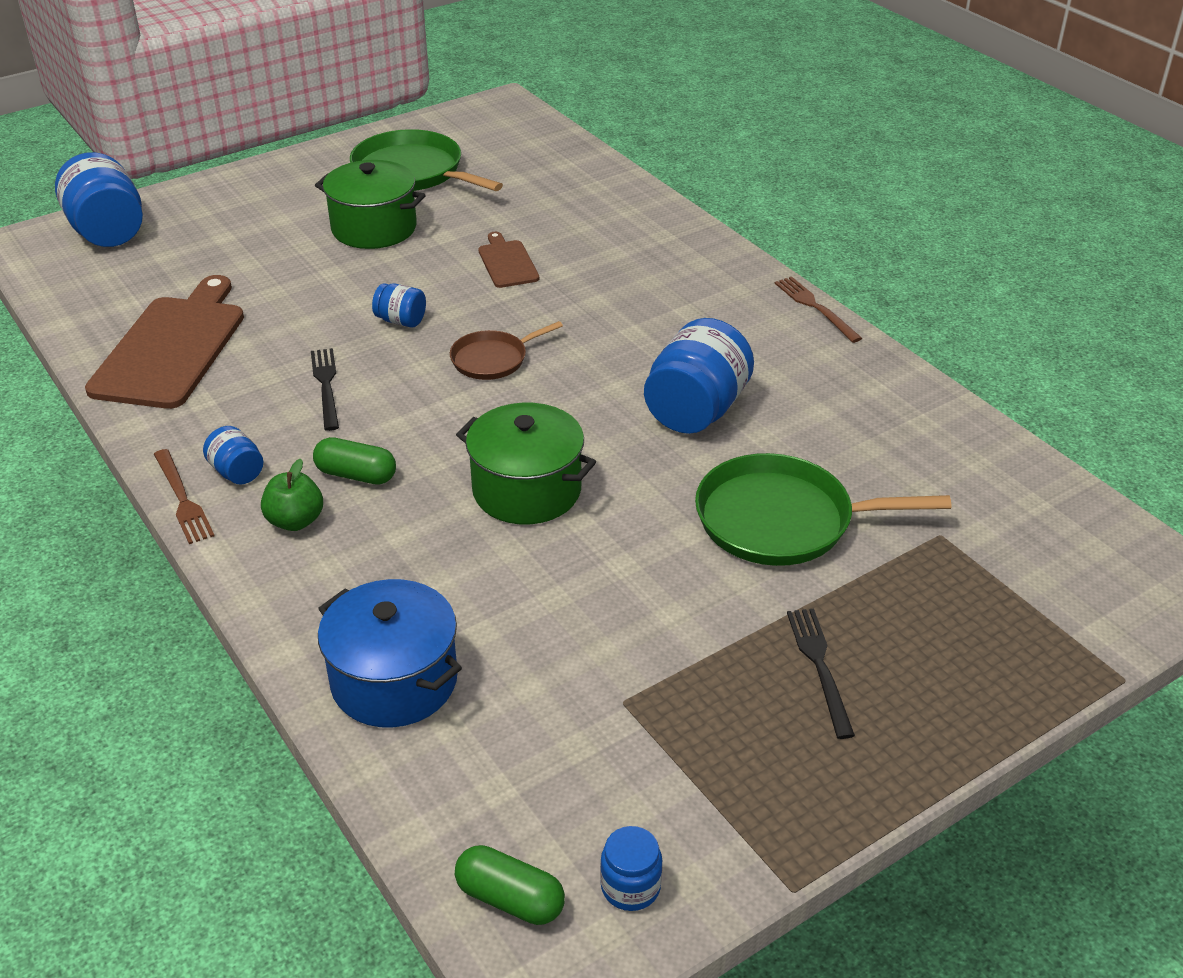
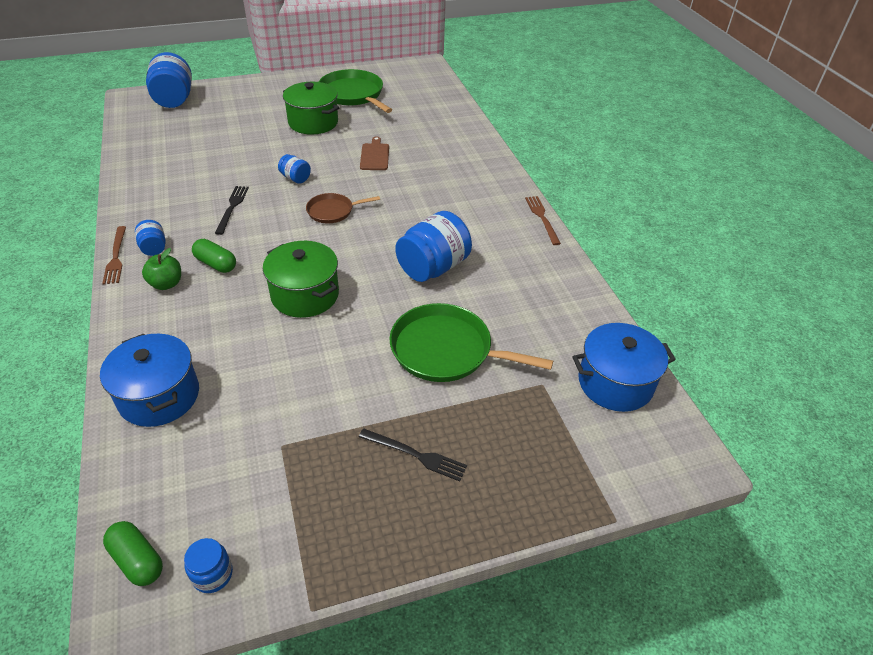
camera: 15 degrees right, 5 degrees up
(172, 348) = (165, 169): brown cutting board -> none
(820, 666) = (415, 455): black fork -> black fork turned 105 degrees clockwise
(1035, 510) = (615, 383): none -> blue pot

